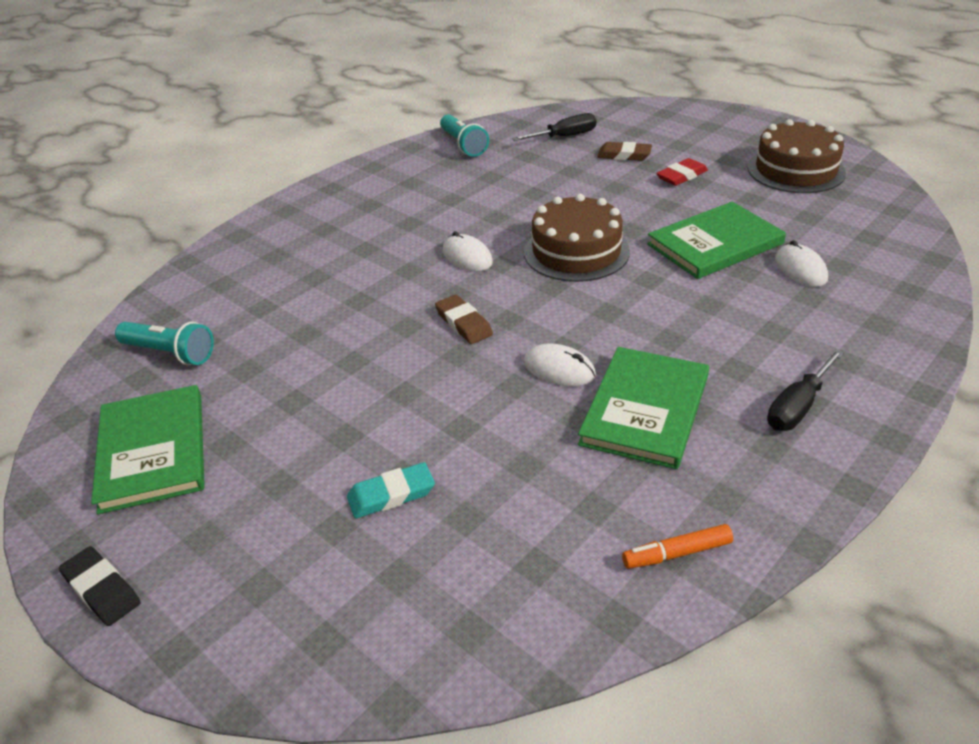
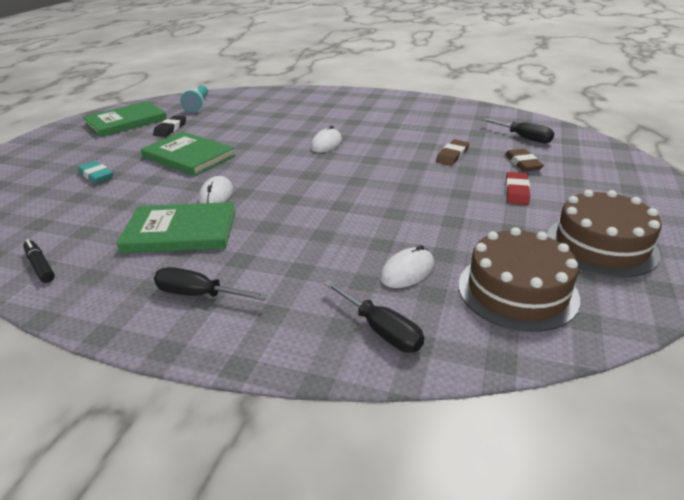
camera: 65 degrees right, 5 degrees down
(101, 589) = (40, 137): black eraser -> black eraser (170, 129)
(463, 145) = (467, 112): turquoise flashlight -> none
(463, 323) = (253, 158): brown eraser -> brown eraser (452, 156)
(576, 251) = (359, 174): brown cake -> brown cake (517, 290)
(677, 553) = (40, 266): orange marker -> black marker
(682, 176) = (516, 191): red eraser -> red eraser turned 75 degrees clockwise
(715, 244) = (415, 224): green book -> green book (188, 156)
(887, 303) = (381, 330): none -> black screwdriver

